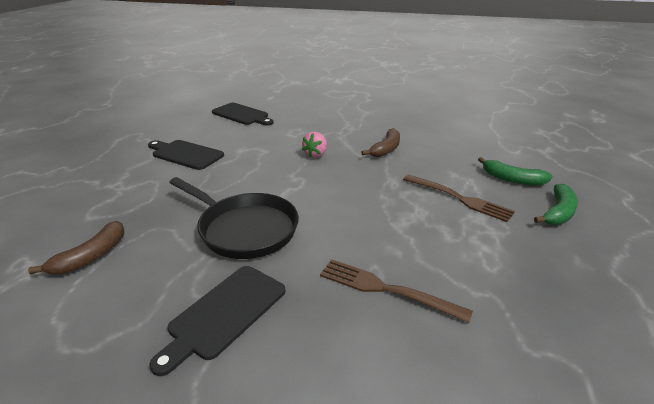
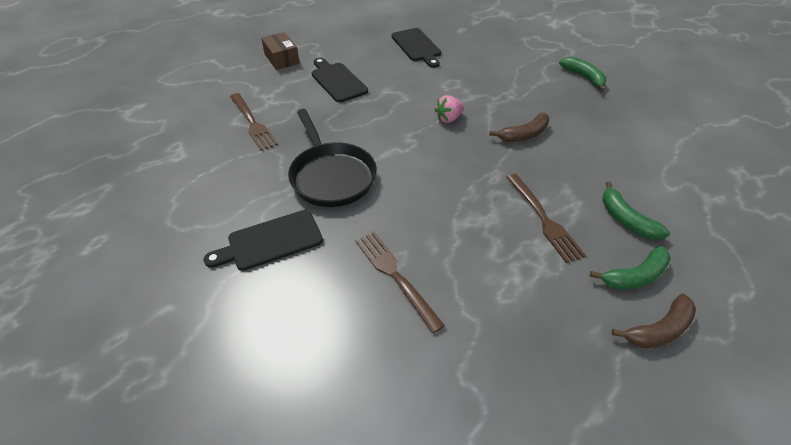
camera: 30 degrees right, 15 degrees up
(91, 256) = (217, 158): brown banana -> brown banana (659, 330)
(109, 151) = (282, 59): none -> brown box
(114, 211) = (253, 123): none -> brown fork
(391, 106) = (583, 77): none -> green banana

